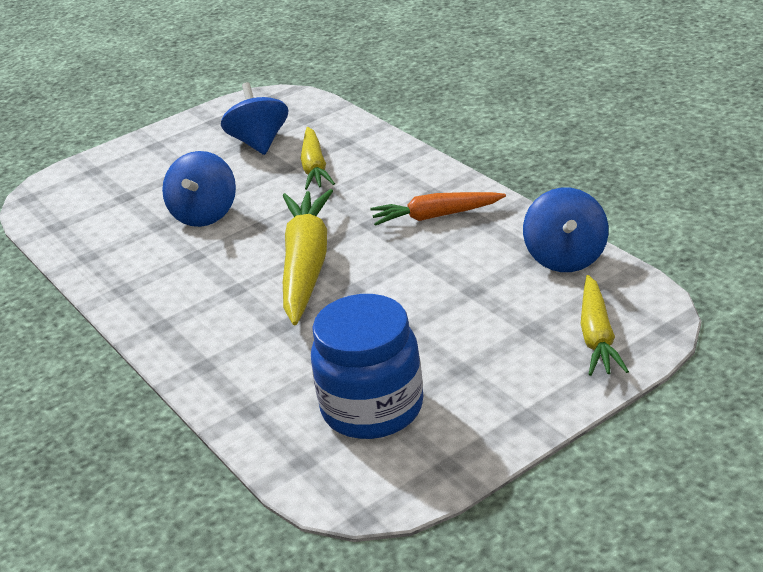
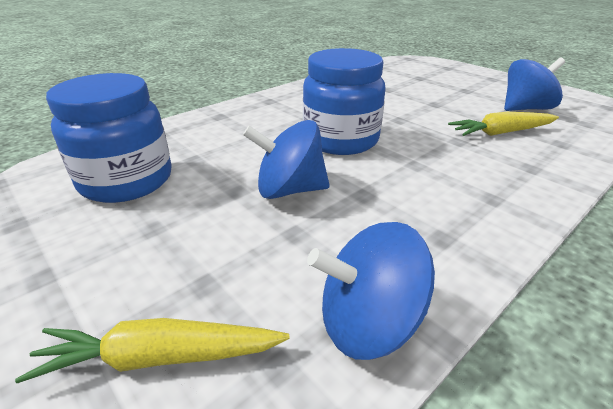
camera: 80 degrees right, 0 degrees up
(205, 214) = (406, 100): blue spinning top -> blue spinning top (289, 190)
(306, 265) = (341, 140): yellow carrot -> blue jar
(435, 216) = (442, 201): orange carrot -> none

